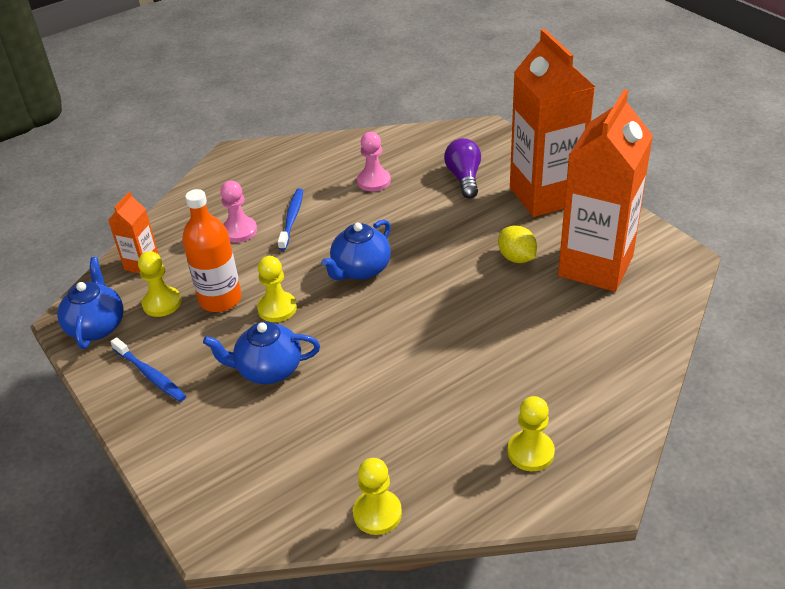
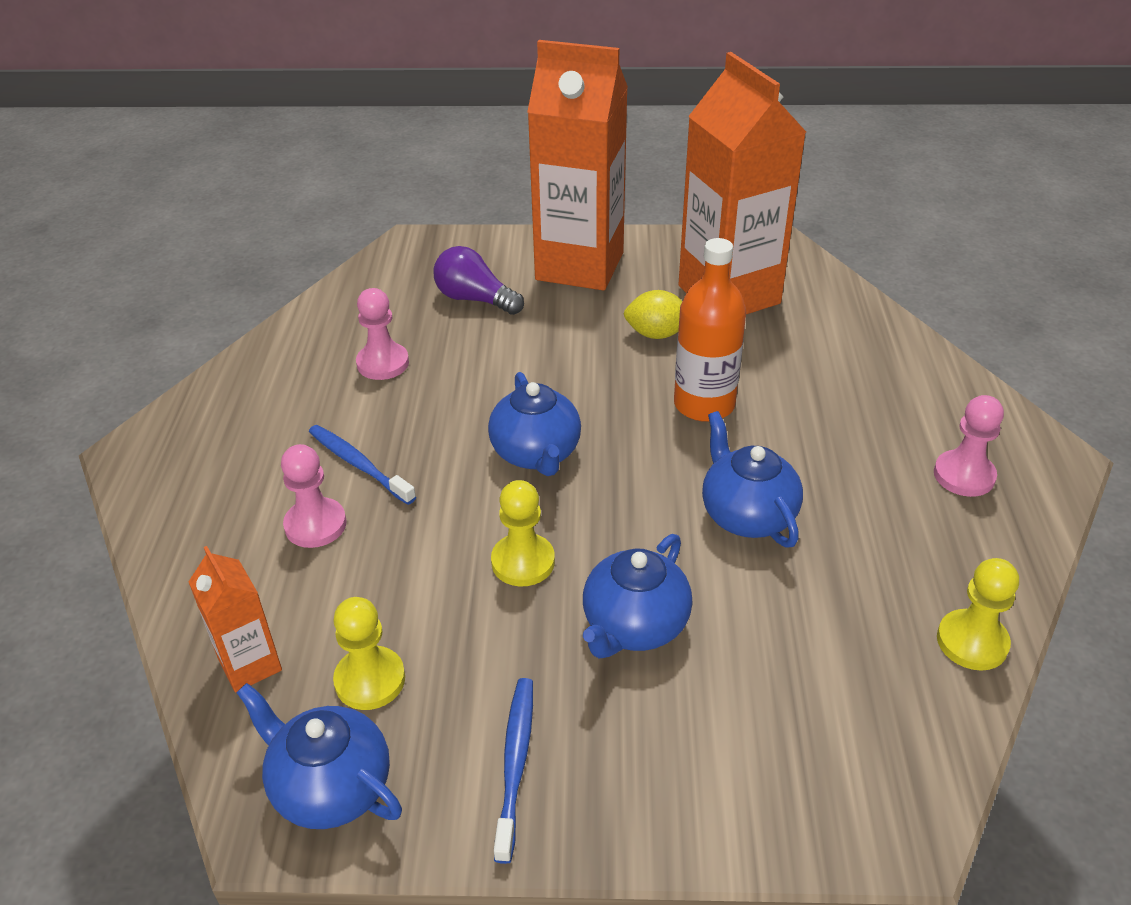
camera: 55 degrees left, 0 degrees up
(150, 375) = (515, 764): blue toothbrush -> blue toothbrush turned 75 degrees counterclockwise
(220, 299) = (438, 611): orange bottle -> orange bottle (704, 404)
(393, 371) = (747, 515): none -> blue teapot
(530, 452) = (964, 475): yellow pawn -> pink pawn

